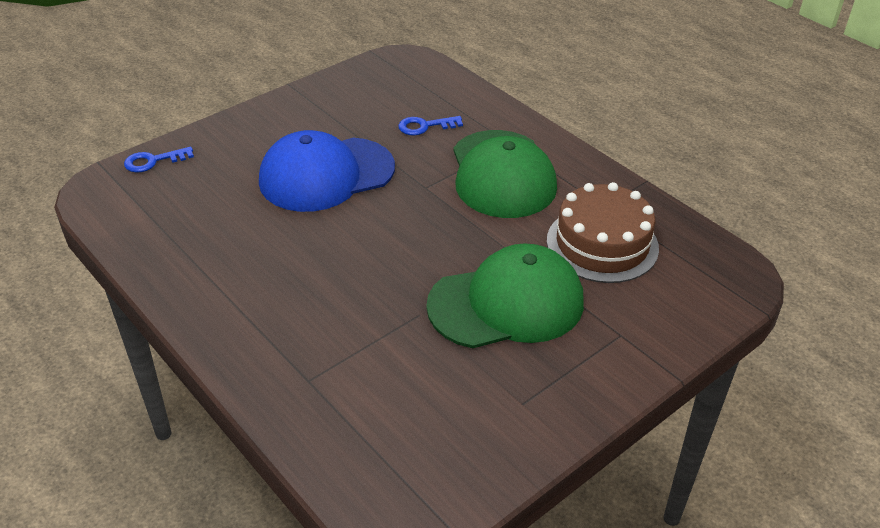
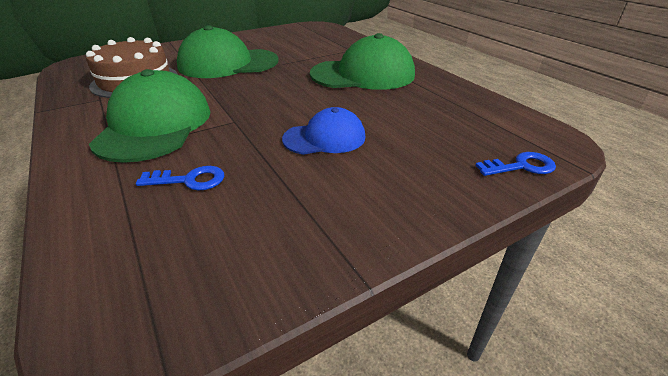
camera: 170 degrees left, 5 degrees down
(286, 294) = (363, 74): none -> green cap
(326, 175) = (324, 138): blue cap -> blue cap, size x0.59

